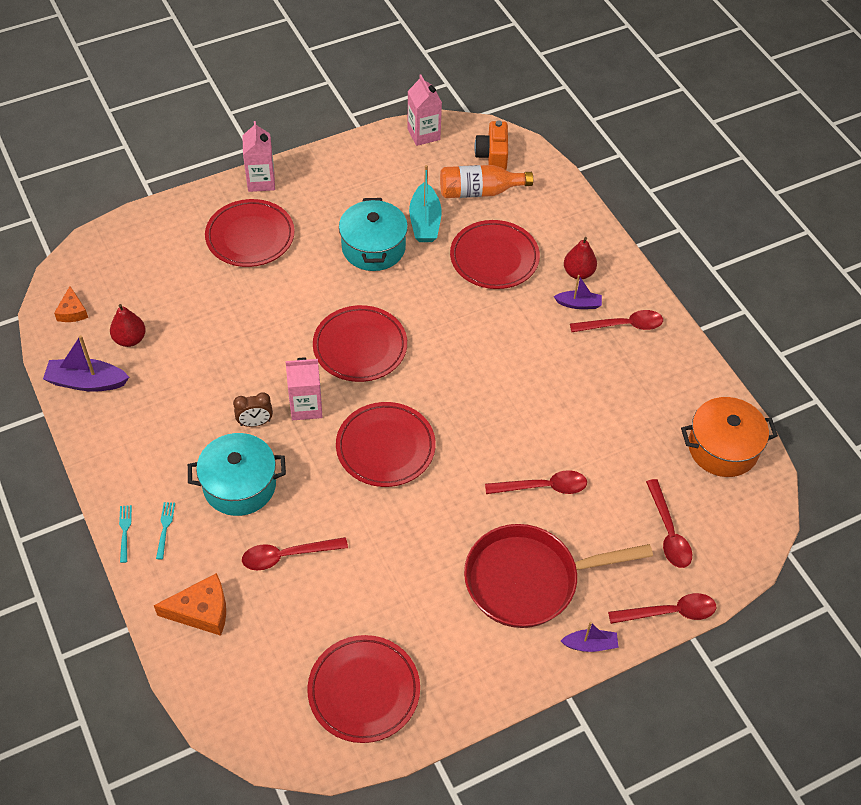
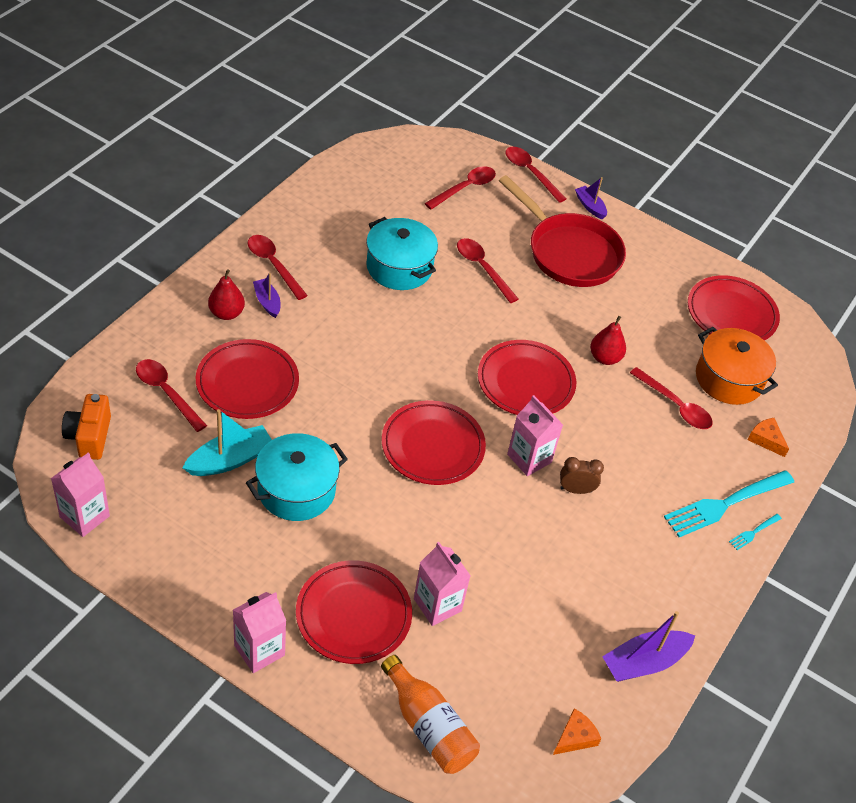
camera: 125 degrees left, 5 degrees down
(87, 382) = (644, 662): purple boat -> purple boat turned 90 degrees clockwise
(130, 339) = (567, 654): red pear -> red pear (605, 358)
(165, 528) = (726, 503): turquoise fork -> turquoise fork, size x2.28
(201, 611) = (766, 439): orange cheese -> orange cheese, size x0.63
(223, 285) = (437, 605): none -> pink carton
(239, 485) = (644, 470): turquoise pot -> turquoise pot (399, 267)
(255, 423) = (576, 490): brown clock -> brown clock turned 45 degrees counterclockwise
(479, 192) = (155, 428): orange bottle -> orange bottle (429, 726)
(492, 156) = (89, 437): orange camera -> orange camera turned 120 degrees clockwise
(511, 209) = (166, 392): none -> red spoon
(723, 448) = (363, 175): orange pot -> orange pot (728, 379)

